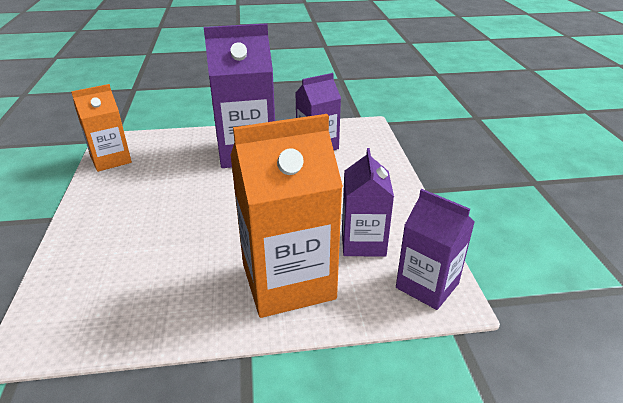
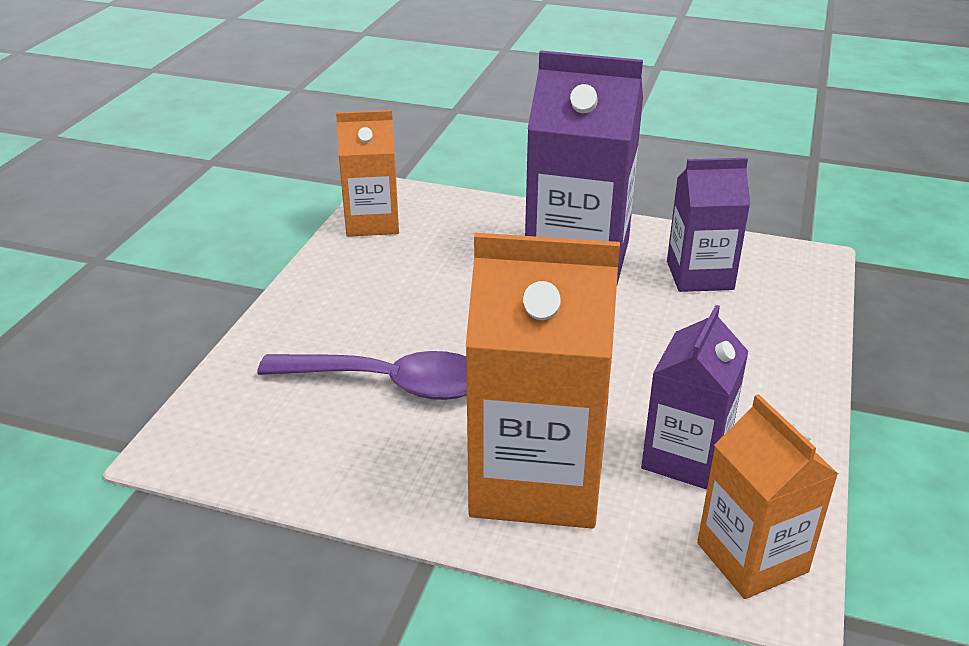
camera: 25 degrees right, 0 degrees up
(168, 252) = (390, 384): none -> purple spoon
(427, 285) = (752, 557): purple carton -> orange carton

